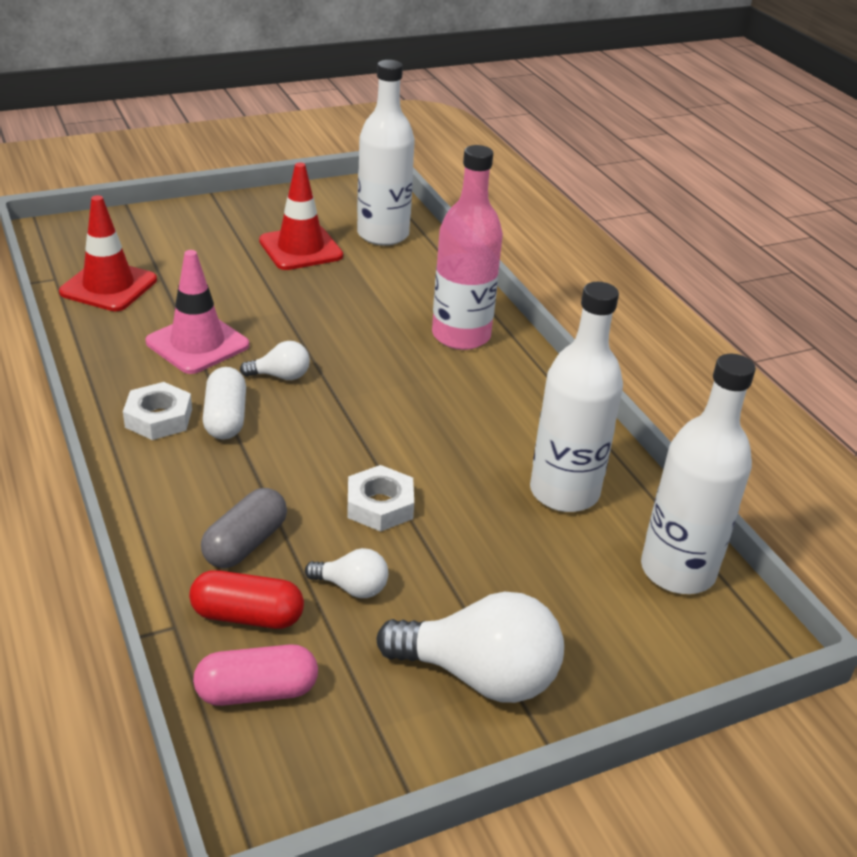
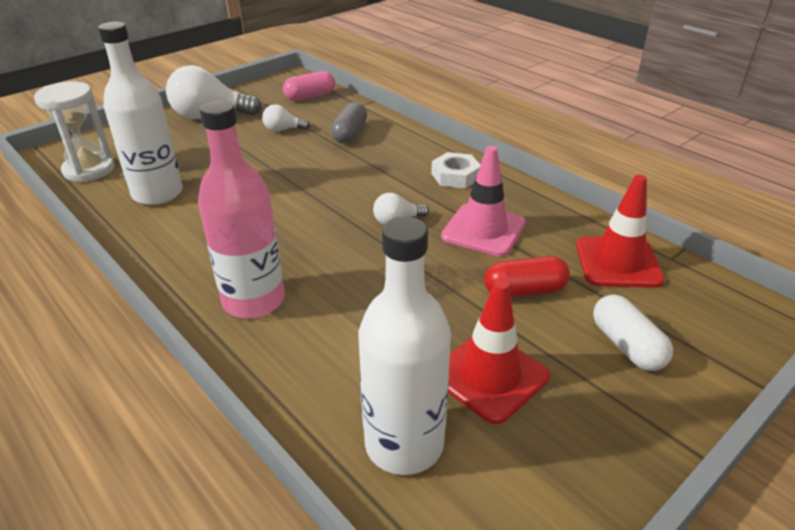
camera: 165 degrees right, 0 degrees up
(226, 418) = (412, 185): white capsule -> white capsule (626, 346)
(247, 616) = (329, 113): red capsule -> red capsule (525, 291)
(380, 505) = (282, 163): white nut -> none
(677, 570) = (89, 170): white bottle -> white hourglass

